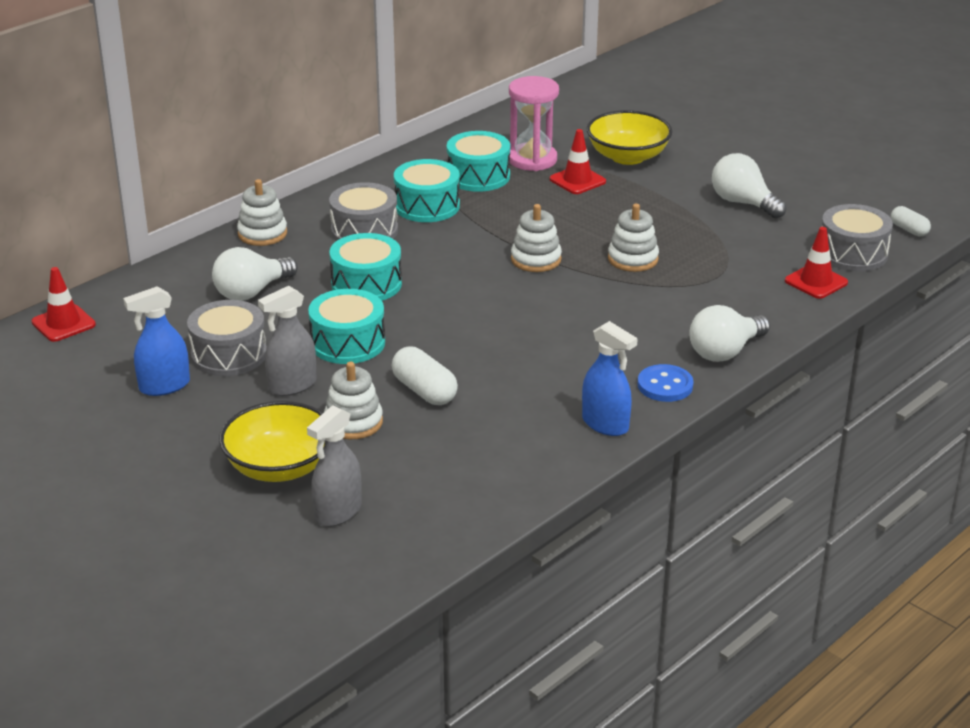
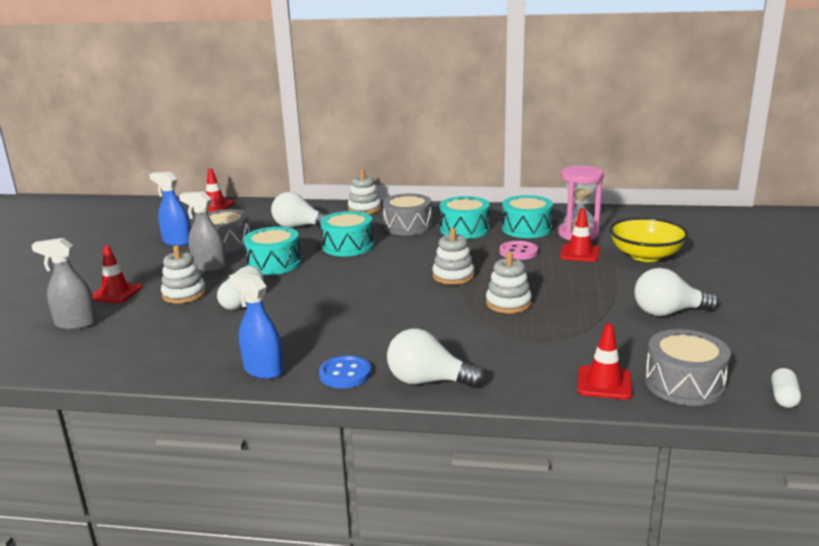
camera: 55 degrees right, 10 degrees down
(279, 467) = (116, 293): yellow bowl -> red traffic cone
(529, 205) = (518, 252): none -> pink button
(605, 424) = (263, 370): blue spray bottle -> blue spray bottle turned 120 degrees clockwise
(743, 203) = (668, 312): white light bulb -> white light bulb turned 105 degrees counterclockwise

